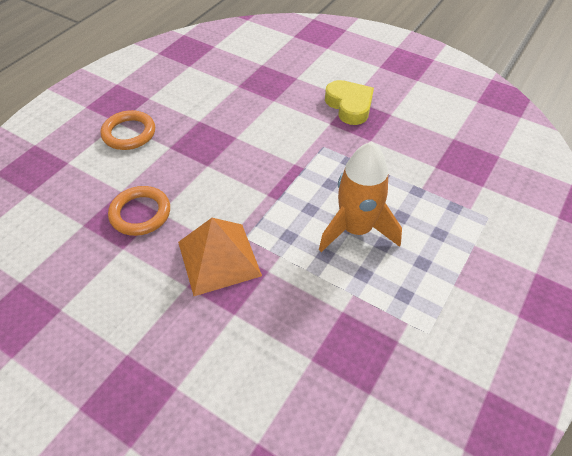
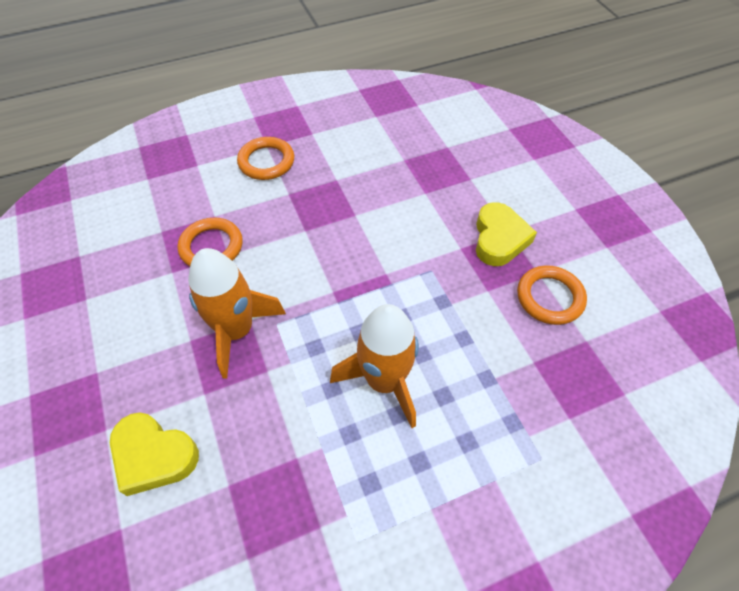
camera: 35 degrees right, 5 degrees up
(219, 258) = (236, 331): orange pyramid -> orange rocket
(235, 378) = (154, 456): none -> yellow heart
(411, 125) = (550, 297): none -> orange ring

